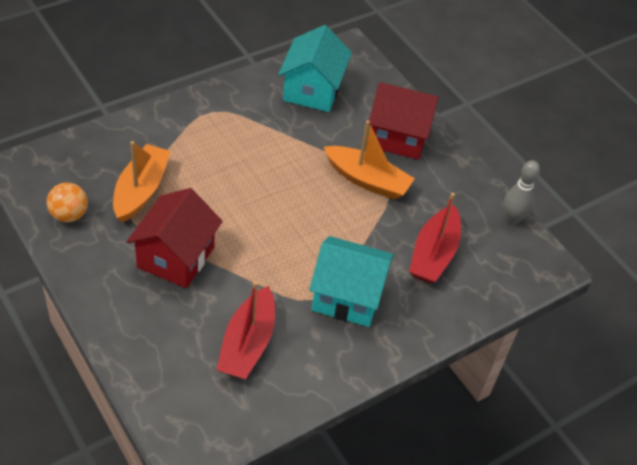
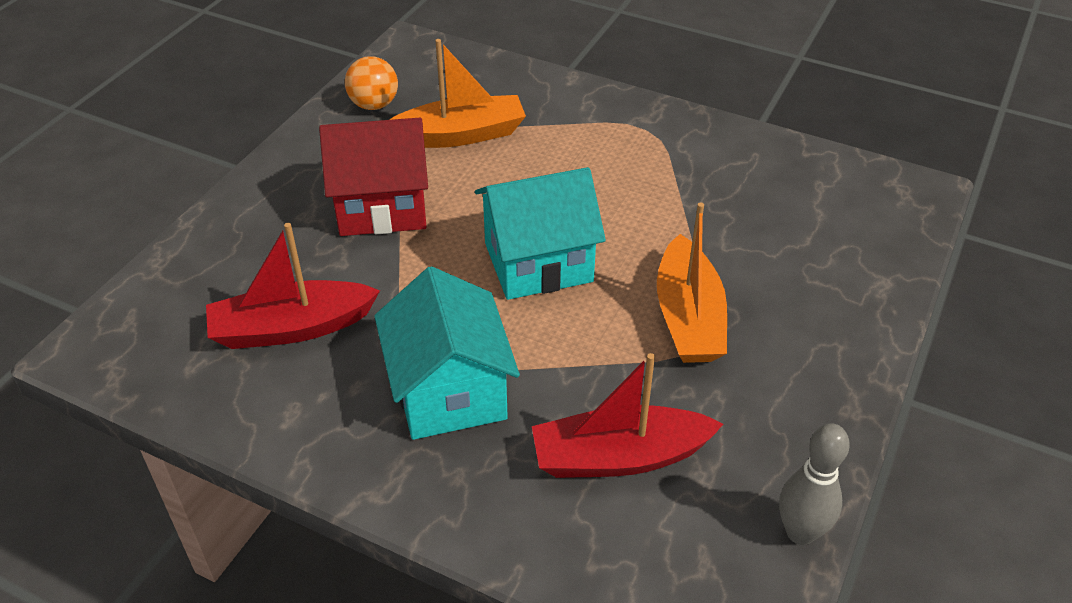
camera: 65 degrees right, 5 degrees down
(312, 90) = (792, 192): turquoise house -> turquoise house (538, 262)
(398, 136) = (812, 313): red house -> none

